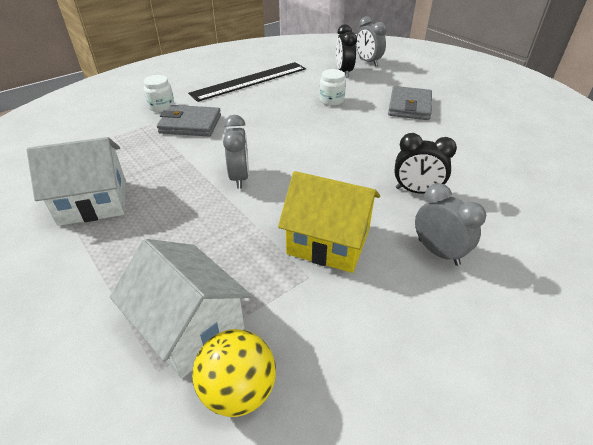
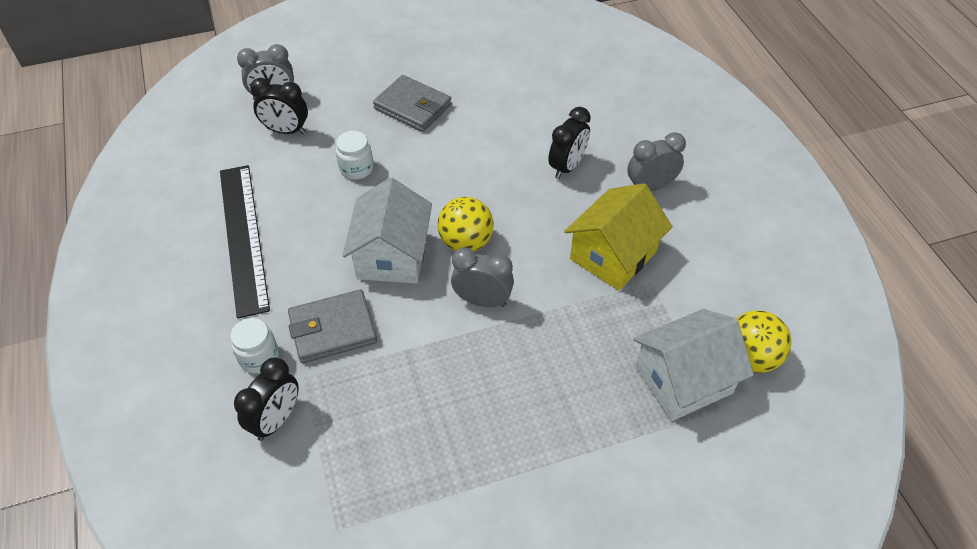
camera: 70 degrees left, 10 degrees up
(93, 202) = (468, 454): white house -> white house (392, 255)
(117, 123) = (276, 420): none -> black clock
(190, 124) = (333, 329): grey wallet -> grey wallet turned 45 degrees clockwise
(293, 157) = (466, 242): none -> yellow ball

